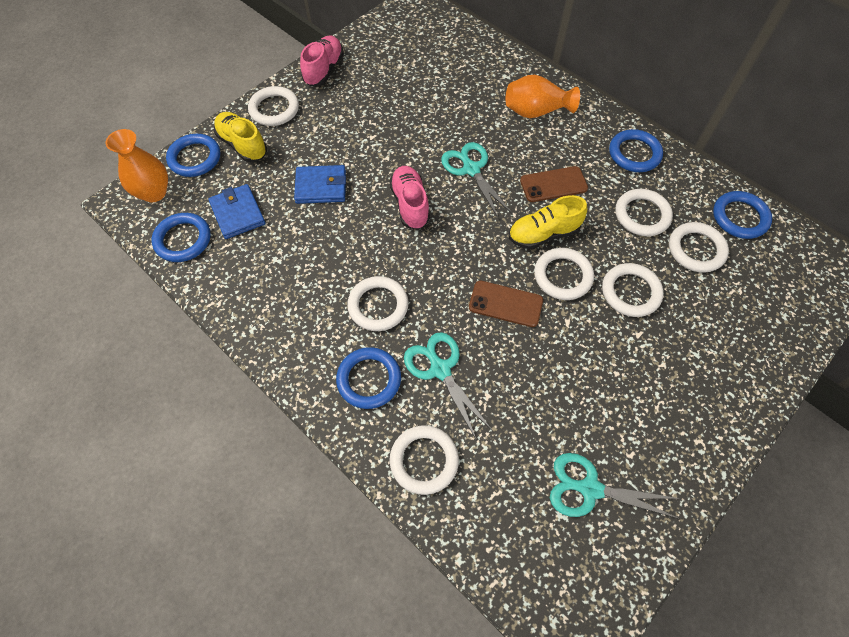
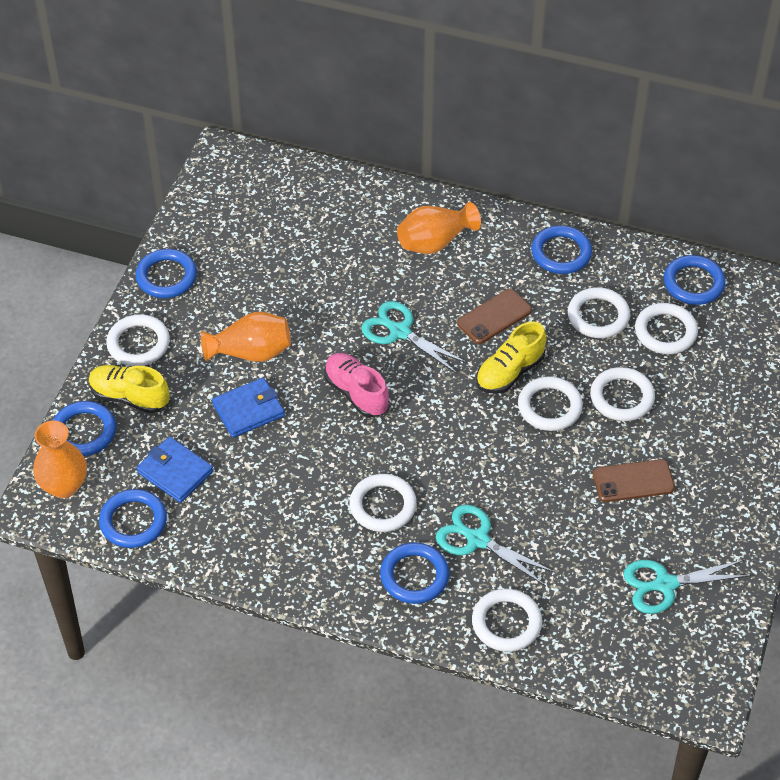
camera: 25 degrees left, 10 degrees down
(324, 70) = (166, 277): pink shoe -> blue ring
(349, 144) = (251, 352): none -> orange vase
(505, 304) = (508, 455): brown phone -> brown phone (633, 481)

